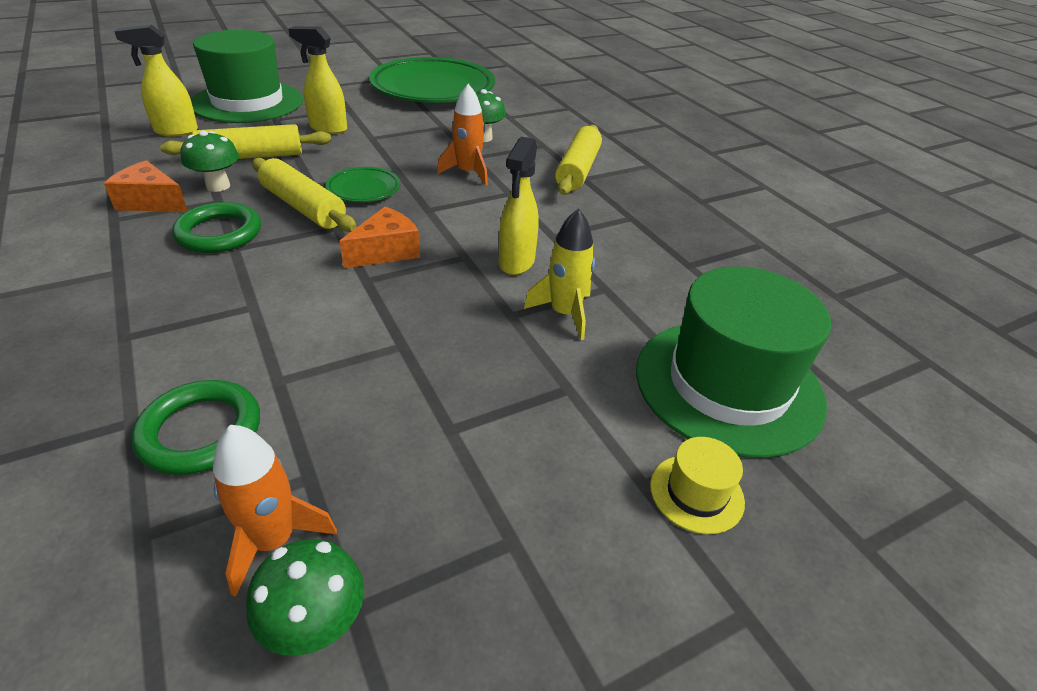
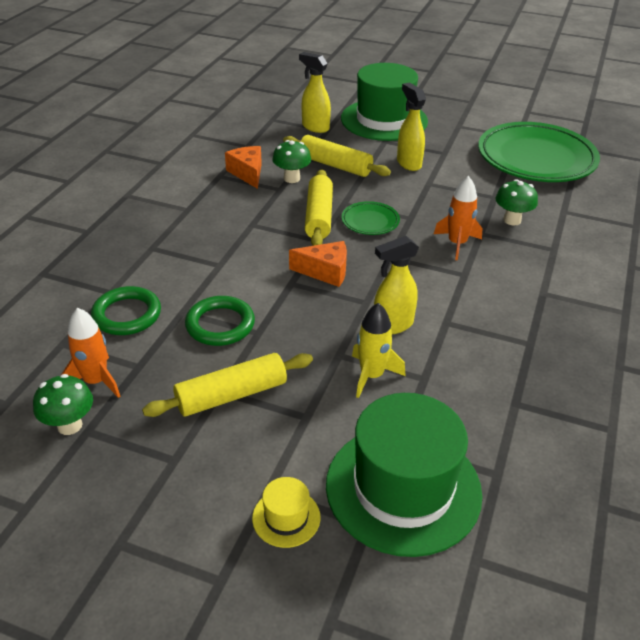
camera: 50 degrees right, 0 degrees up
(219, 233) = (256, 211): green ring -> green ring (220, 325)
(577, 170) = (548, 284): yellow rolling pin -> yellow rolling pin (231, 395)

